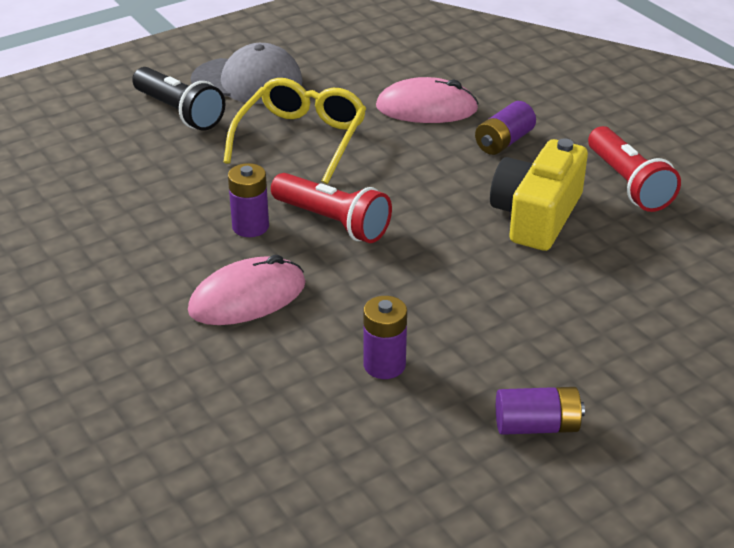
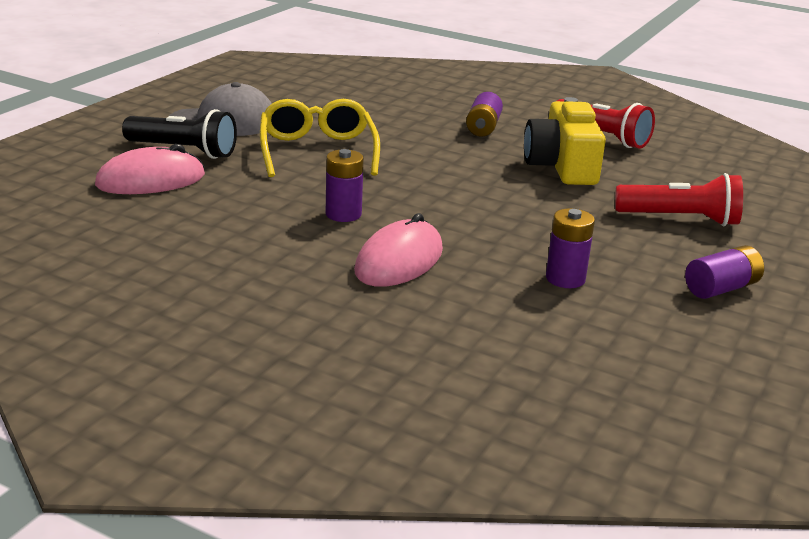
camera: 30 degrees left, 10 degrees down
(333, 222) = (410, 198): red flashlight -> red flashlight (680, 219)
(426, 108) = (398, 117): pink mouse -> pink mouse (151, 180)

